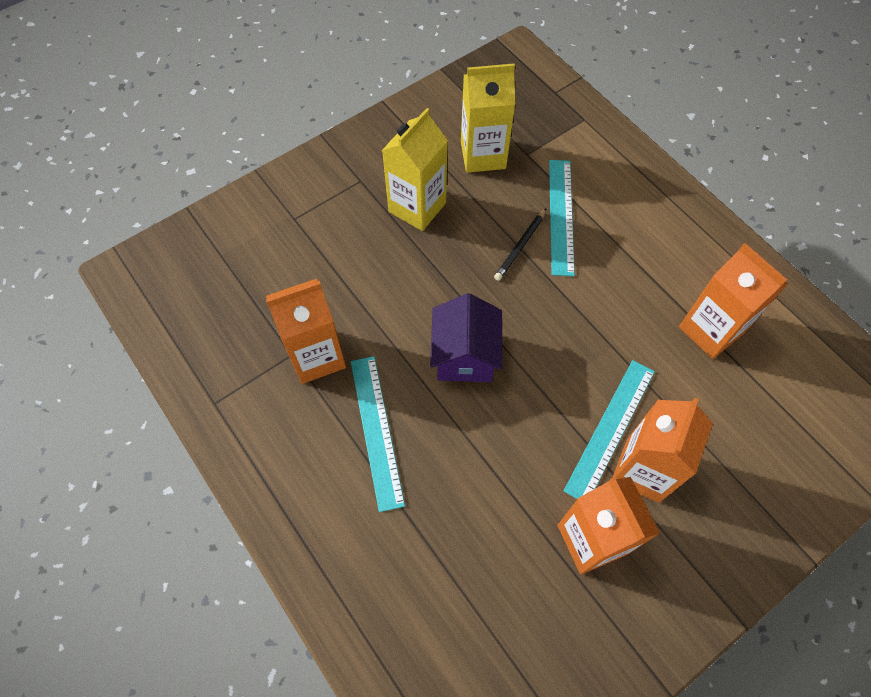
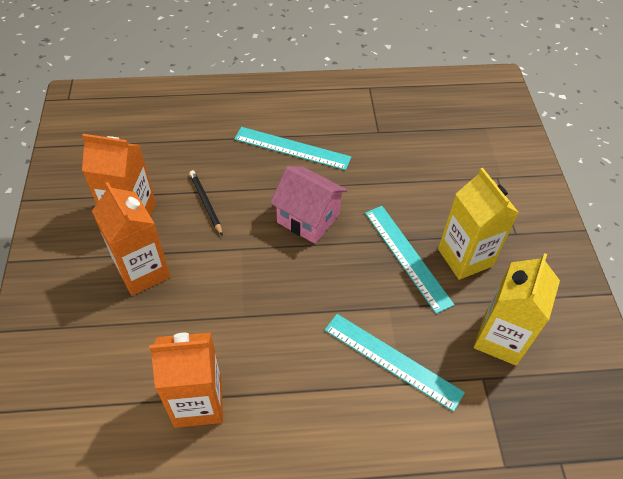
camera: 120 degrees right, 10 degrees down
(317, 356) = (368, 142): orange carton -> none
(465, 356) = (308, 218): purple house -> pink house
(520, 246) = (379, 308): black pencil -> black pencil (206, 203)
(610, 429) = (185, 271): turquoise ruler -> turquoise ruler (407, 257)

